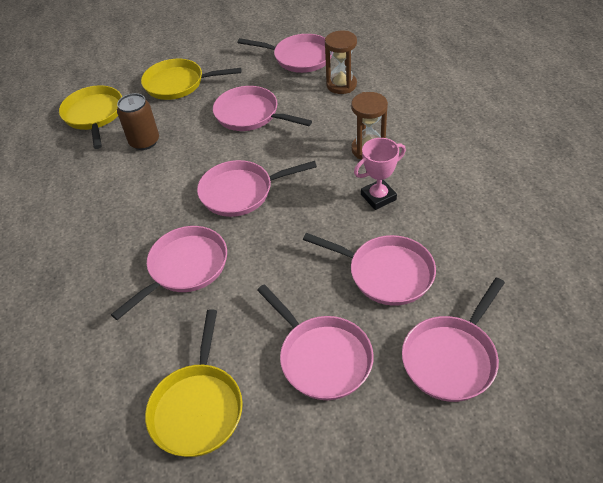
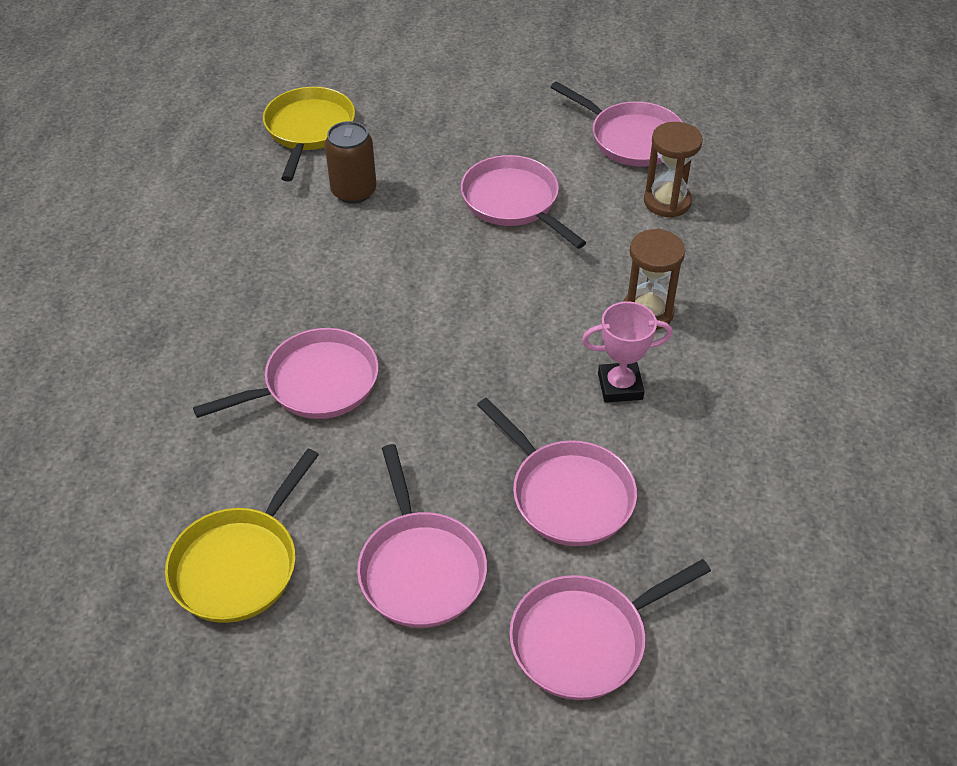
camera: 20 degrees right, 0 degrees up
(178, 84) = (441, 121): yellow pan -> none
(241, 192) = (440, 309): pink pan -> none

